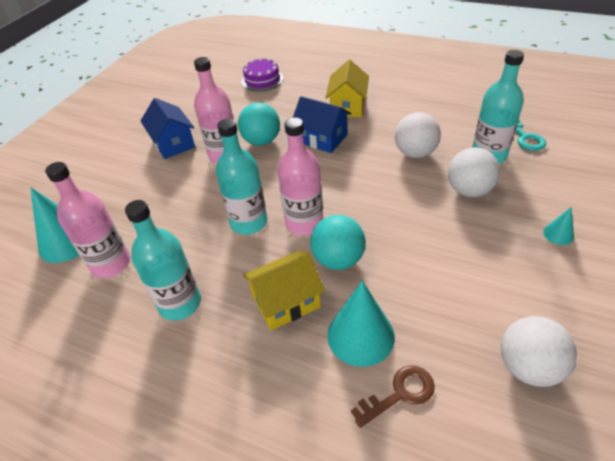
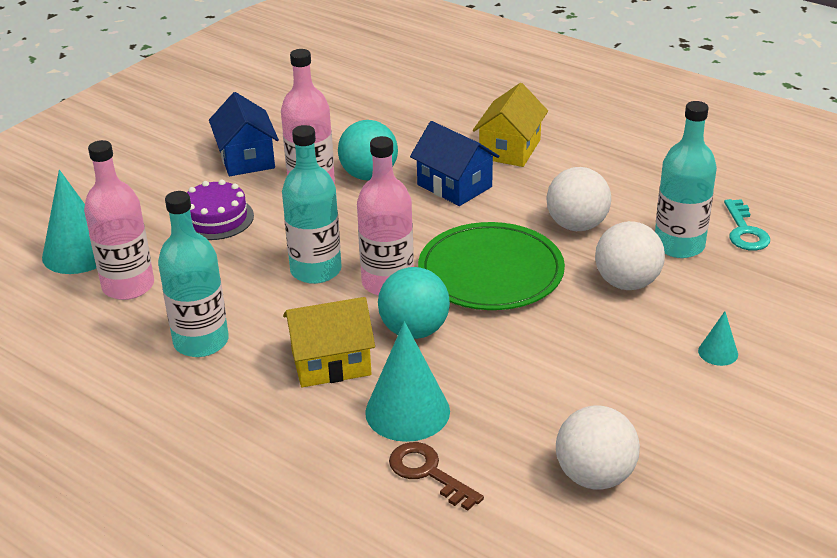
camera: 10 degrees right, 10 degrees down
(262, 80) = (400, 93): purple cake -> purple cake (216, 218)
(373, 199) = (491, 272): none -> green plate
(400, 394) = (428, 472): brown key -> brown key turned 120 degrees counterclockwise

